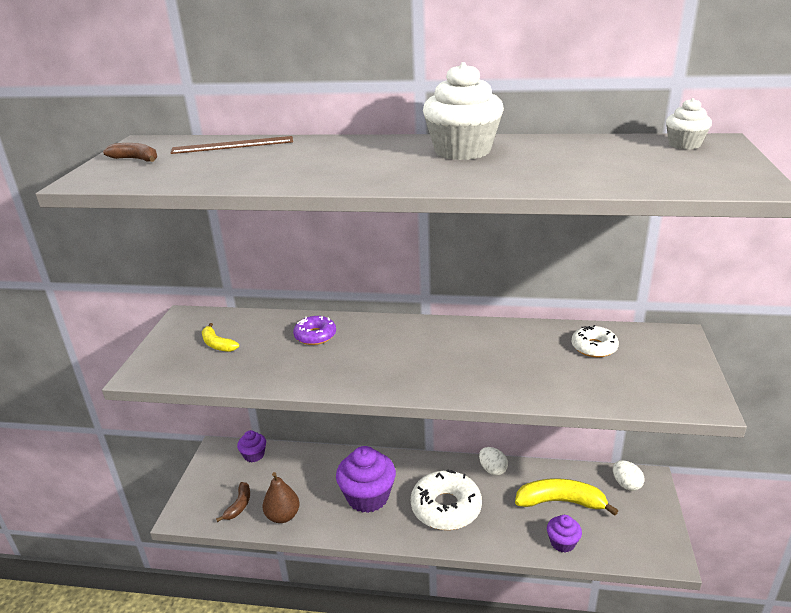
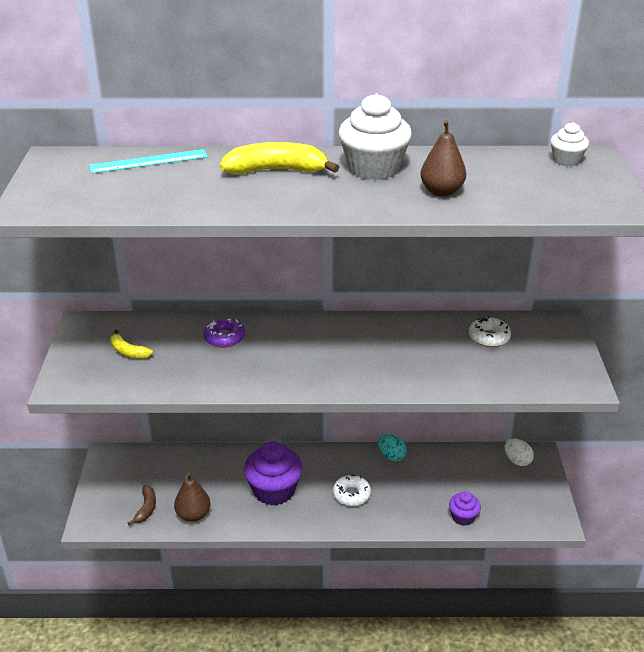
camera: 10 degrees left, 5 degrees up
(136, 159) = (60, 181): brown banana -> none
(232, 145) = (149, 161): brown ruler -> turquoise ruler
(254, 455) = (148, 458): purple cupcake -> none
(446, 507) = (351, 494): white donut -> white donut, size x0.56
(492, 469) = (391, 456): white egg -> turquoise egg
(534, 169) = (441, 192): none -> brown pear
(560, 502) = (458, 481): yellow banana -> yellow banana (276, 170)

